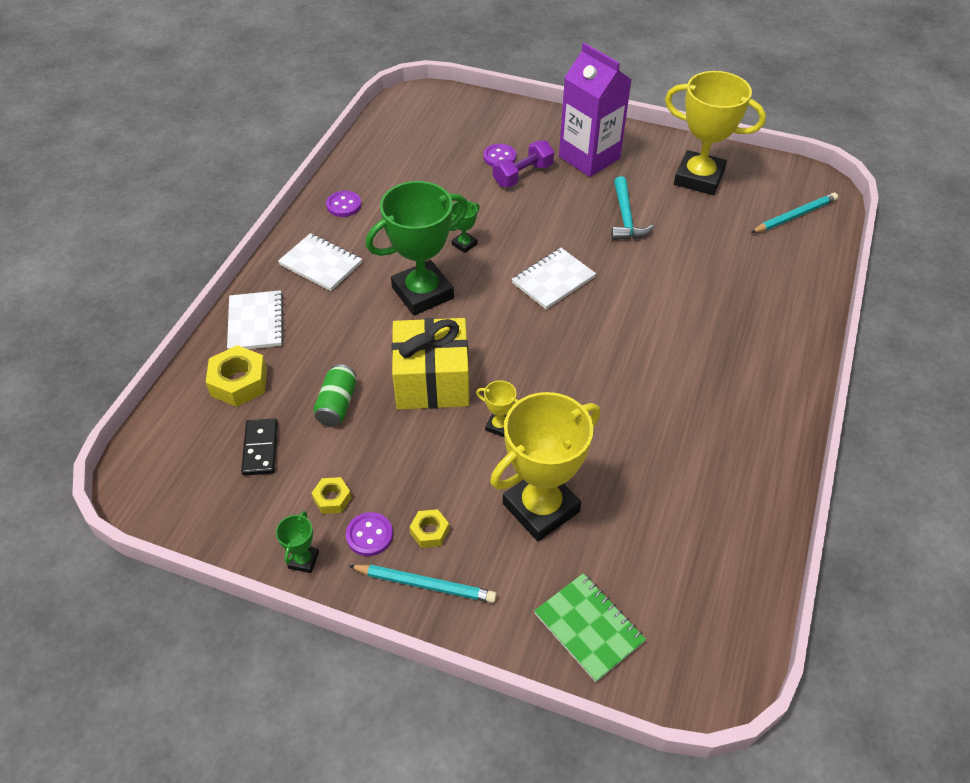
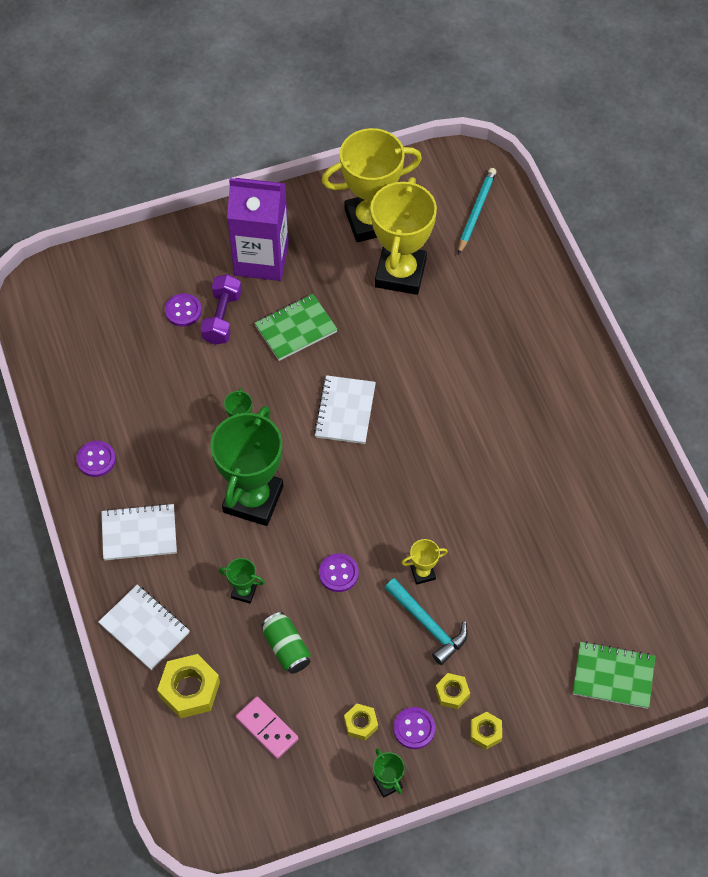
camera: 40 degrees left, 10 degrees up
(260, 448) = (267, 728): black domino -> pink domino
(349, 346) = (244, 592): none -> green trophy
(425, 584) = (485, 732): turquoise pencil -> yellow nut
(432, 381) = (338, 573): yellow gift -> purple button
(541, 508) = (509, 615): yellow trophy -> yellow trophy (400, 273)
(570, 210) = (296, 329): none -> green notebook
(625, 218) = (347, 305): turquoise hammer -> turquoise hammer (428, 625)

